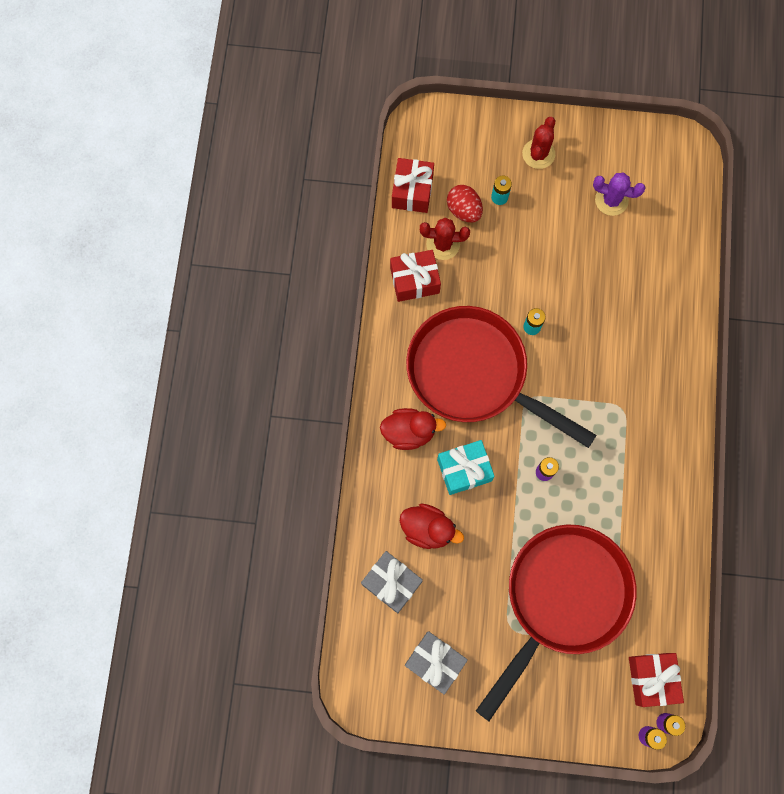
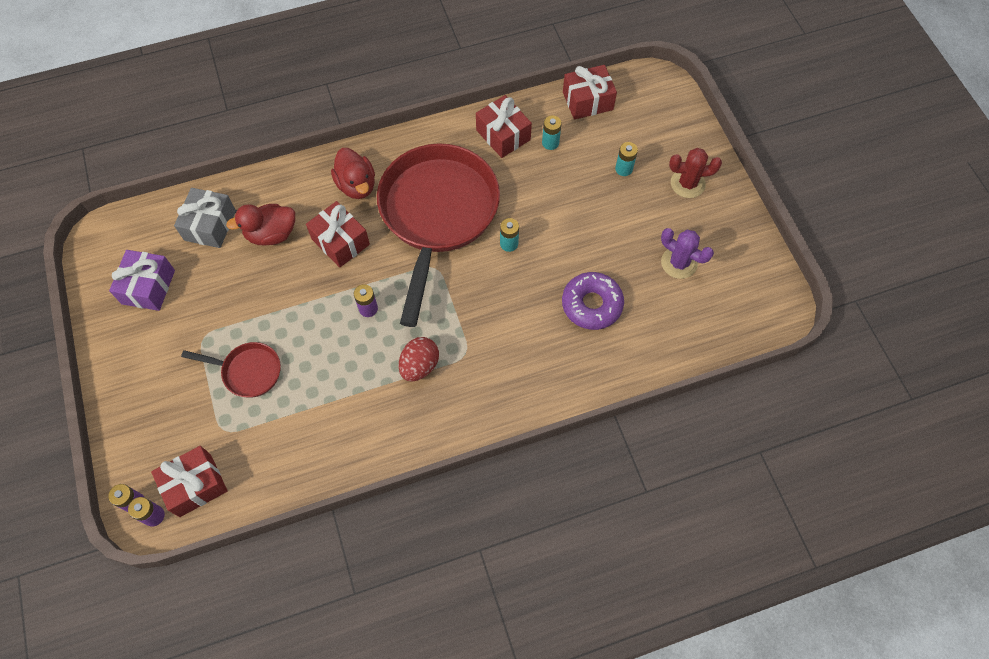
camera: 65 degrees right, 10 degrees down
(427, 529) = (271, 234): red duck -> red duck turned 75 degrees clockwise
(435, 662) = (148, 287): grey gift -> purple gift
(443, 244) = (550, 143): red cactus -> turquoise battery
(464, 210) = (593, 146): red egg -> red egg (419, 366)
(464, 470) = (340, 241): turquoise gift -> red gift
(562, 598) = (248, 371): red pan -> red pan, size x0.44
(611, 200) = (679, 263): purple cactus -> purple cactus turned 45 degrees counterclockwise
(620, 287) = (591, 304): none -> purple donut

